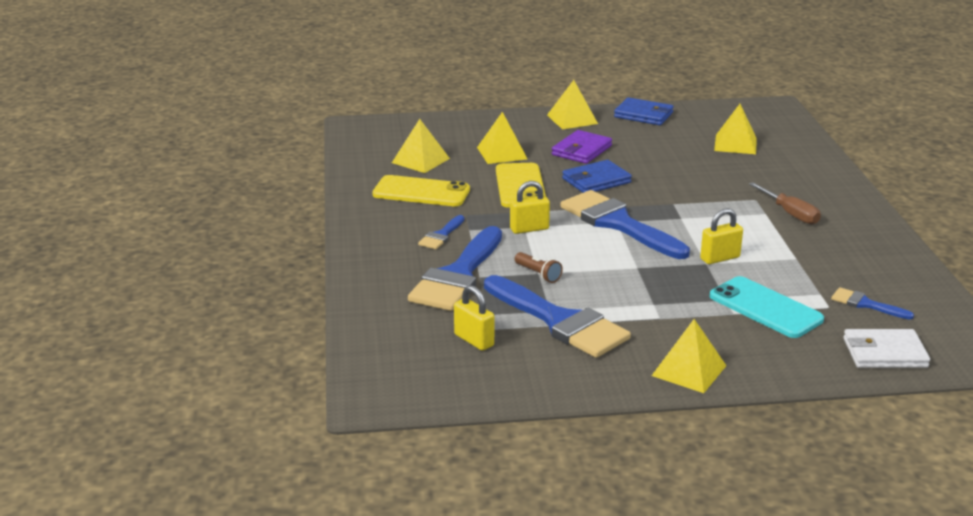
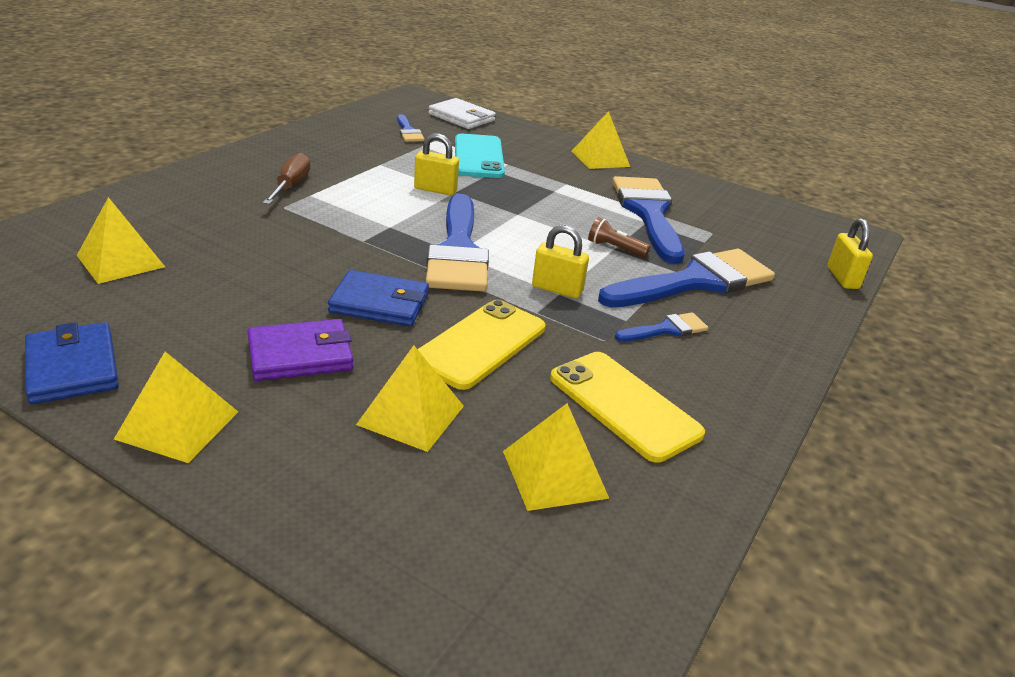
camera: 145 degrees left, 5 degrees up
(474, 340) = (737, 232): yellow padlock -> yellow padlock (842, 278)
(538, 274) = (615, 248): brown flashlight -> brown flashlight turned 60 degrees counterclockwise

